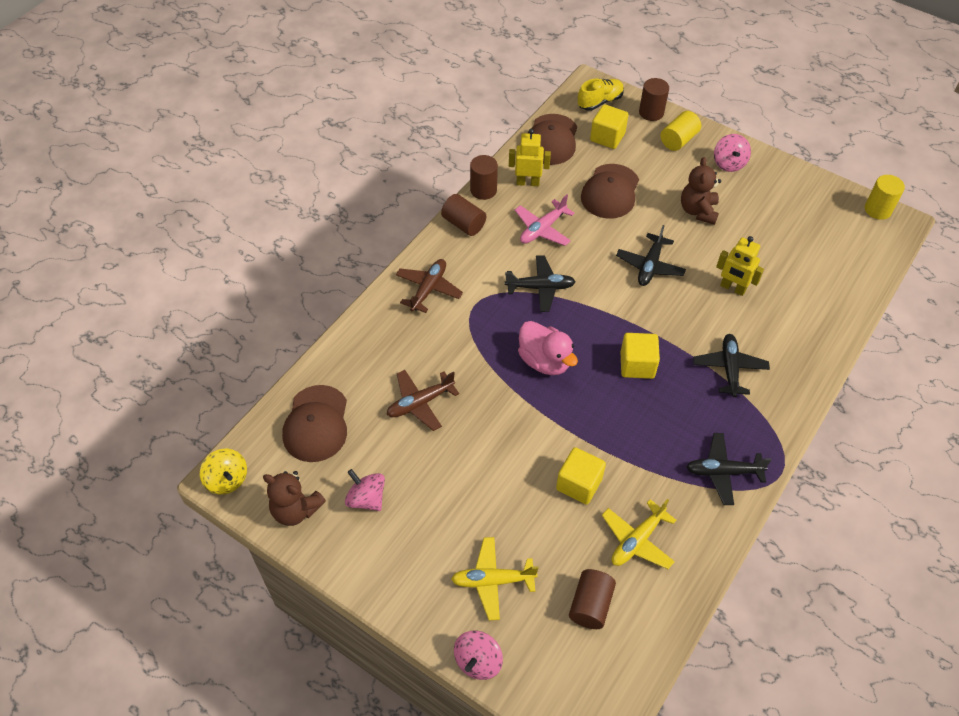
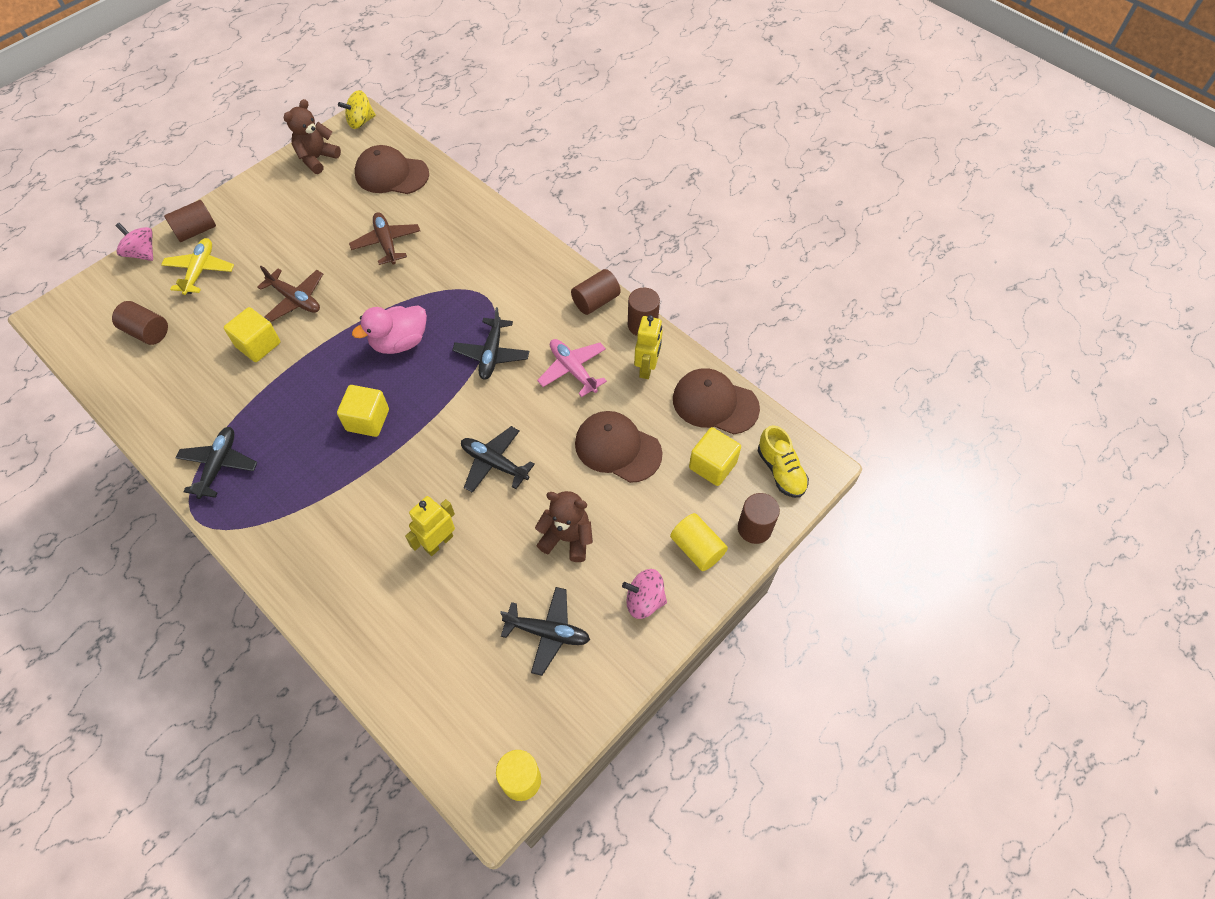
camera: 100 degrees right, 5 degrees up
(366, 499) = (308, 200): pink spinning top -> none
(428, 289) = (515, 263): brown plane -> brown plane (295, 299)
(432, 610) = (196, 231): none -> brown cylinder
(637, 540) = (185, 377): yellow plane -> none
(729, 368) = (332, 506): black plane -> black plane (547, 632)

